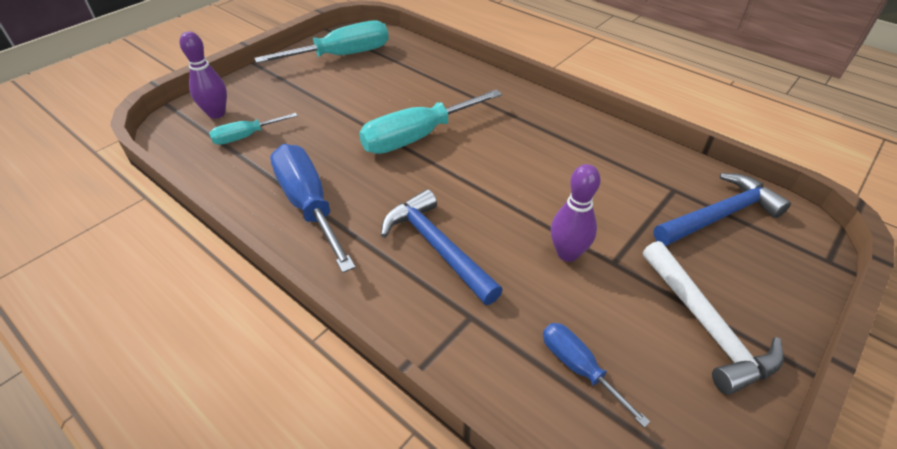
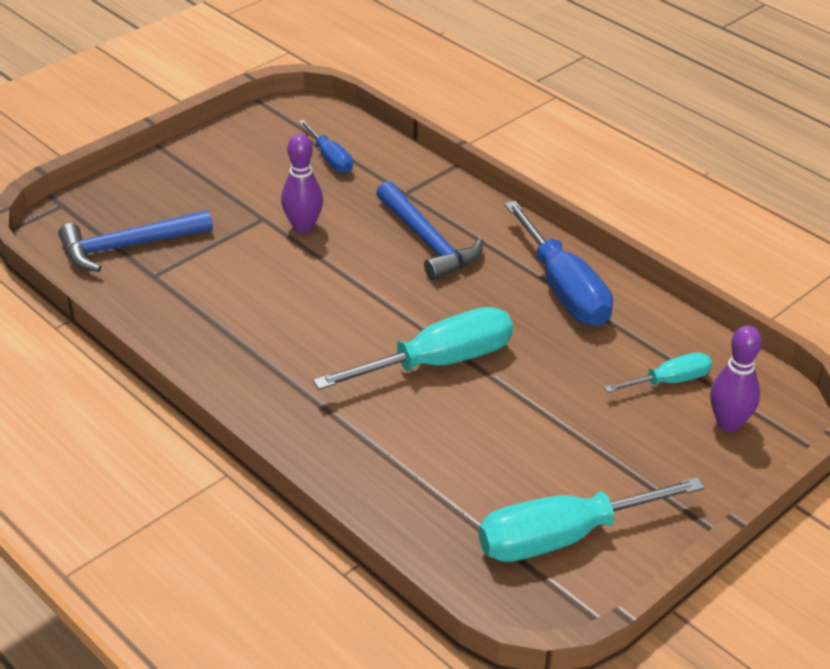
camera: 175 degrees left, 5 degrees down
(706, 325) = (214, 173): white hammer -> none

